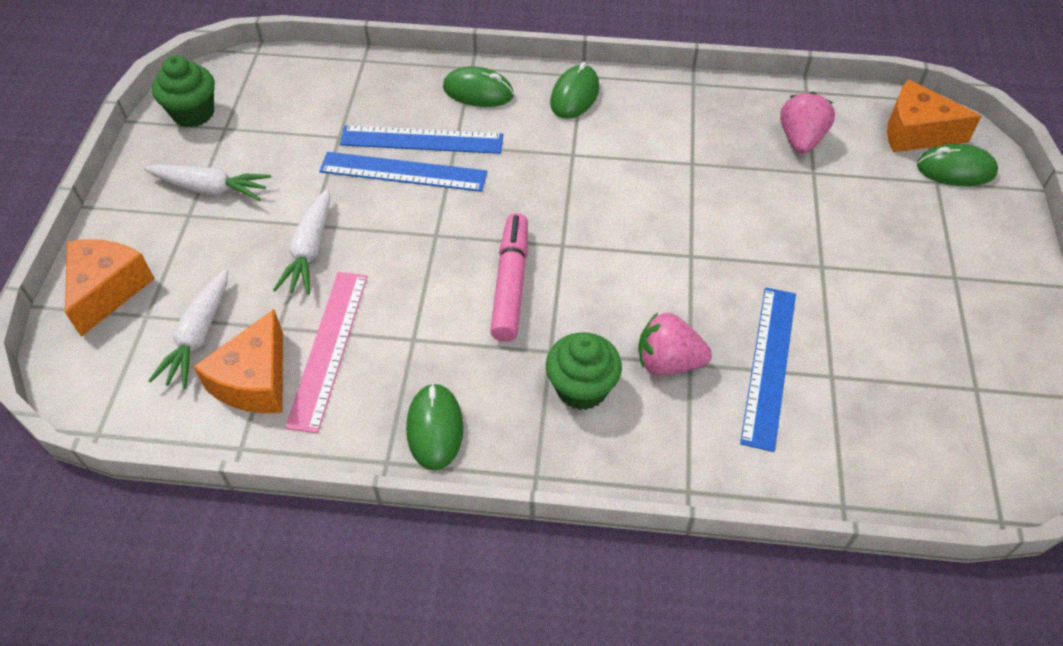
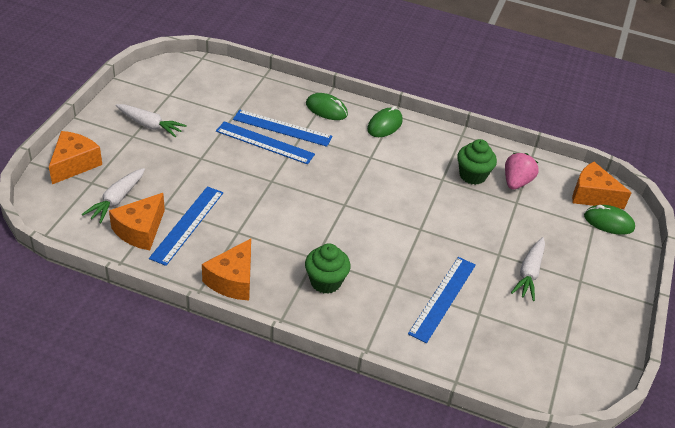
camera: 10 degrees right, 10 degrees down
(193, 113) = (154, 82): green cupcake -> green cupcake (472, 175)
(309, 250) = (195, 171): white carrot -> white carrot (529, 273)
(328, 348) = (187, 224): pink ruler -> blue ruler
(435, 428) = (232, 280): green mouse -> orange cheese
(511, 283) = (305, 217): pink marker -> none
(668, 362) = (382, 281): pink strawberry -> none

